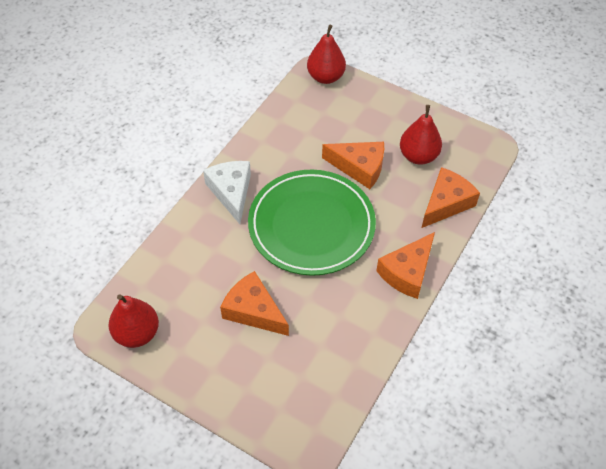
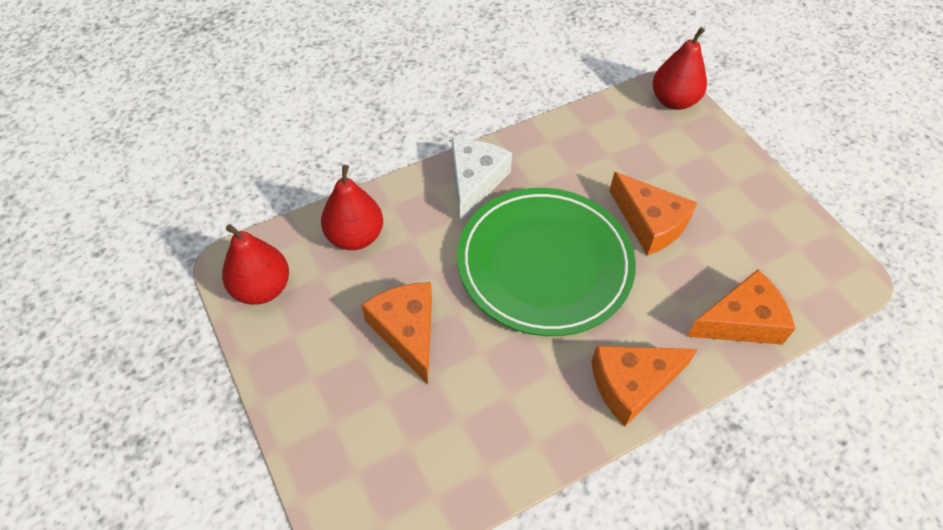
camera: 30 degrees right, 0 degrees up
(418, 156) = (738, 244): red pear -> red pear (355, 237)

